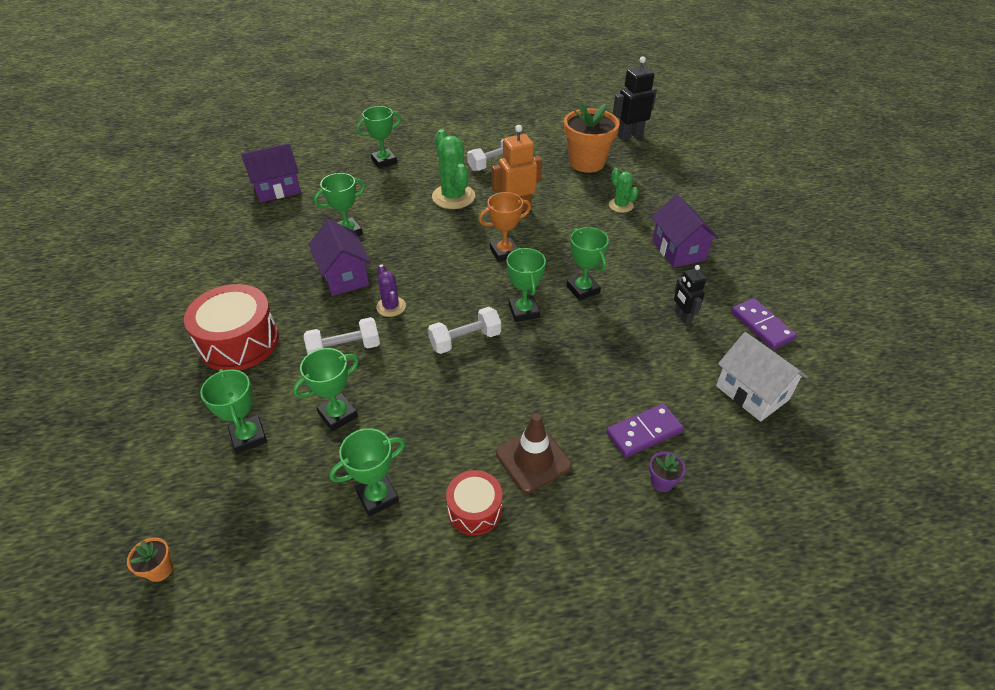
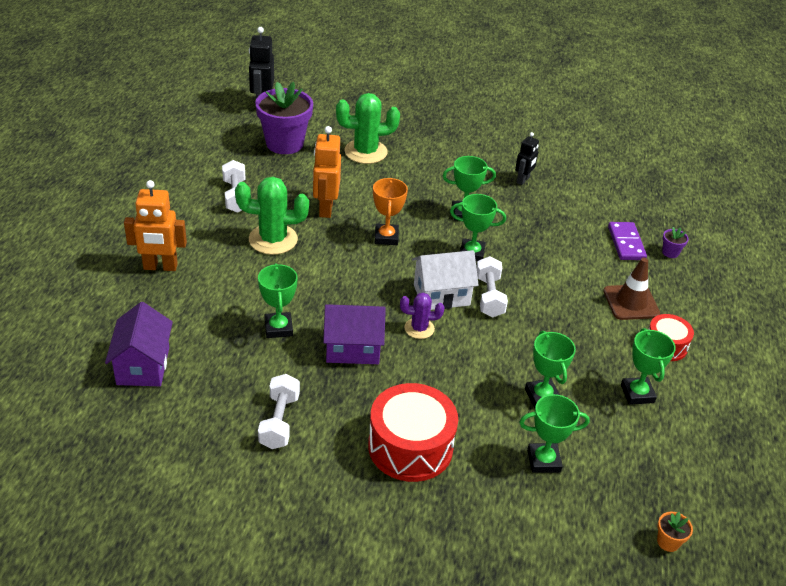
camera: 70 degrees left, 5 degrees down
(344, 349) = (461, 373): white dumbbell -> white dumbbell (279, 421)
(384, 161) = (160, 267): green trophy -> orange robot
(587, 163) = (284, 143): orange flower pot -> purple flower pot
(621, 205) = (365, 152): green cactus -> green cactus, size x1.76
(678, 250) = (446, 149): purple house -> none
(682, 317) = (523, 180): black robot -> black robot turned 60 degrees counterclockwise
(752, 393) = (611, 184): white house -> white house (441, 295)
(761, 325) = (550, 152): purple domino -> none

